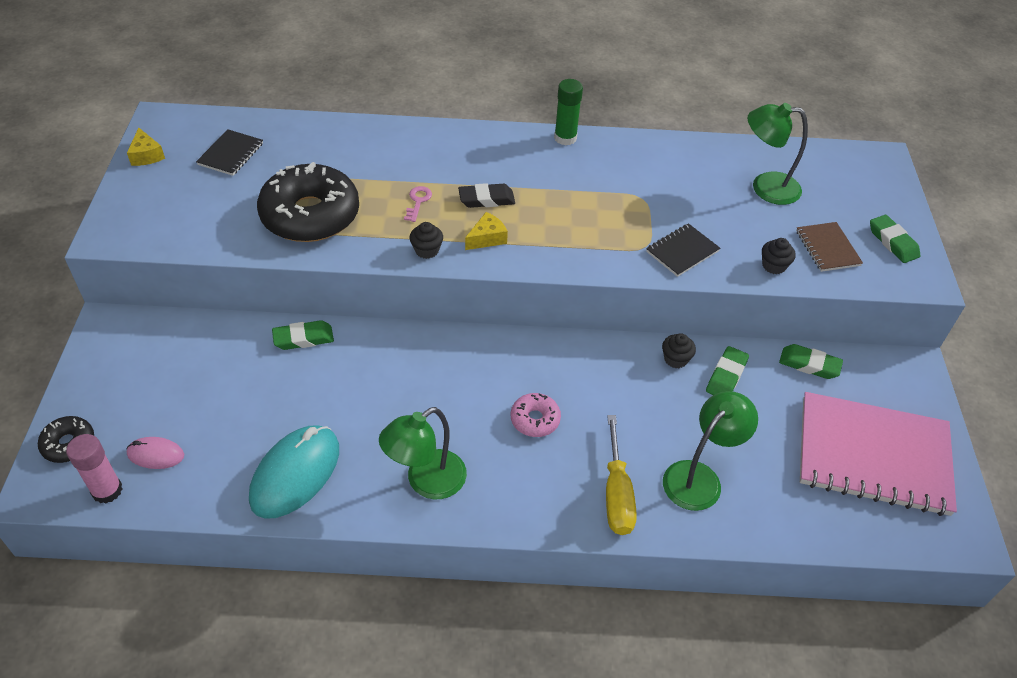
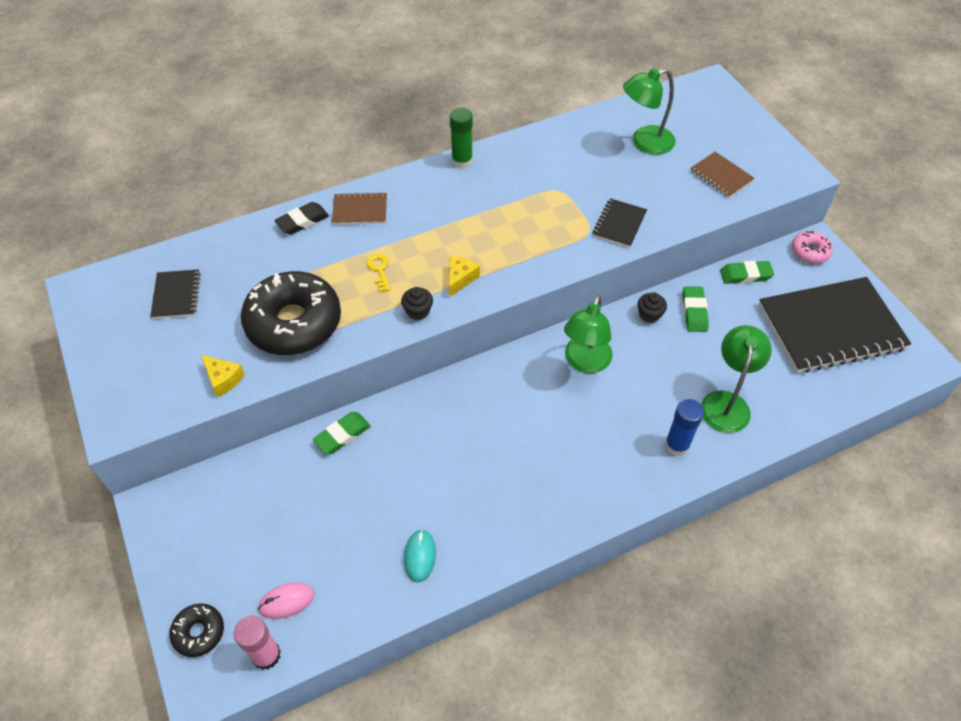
camera: 25 degrees left, 5 degrees up
(146, 155) = (94, 330): yellow cheese -> yellow cheese (223, 379)
(295, 474) = (420, 556): turquoise mouse -> turquoise mouse, size x0.51
(418, 201) = (379, 270): pink key -> yellow key
(426, 482) = (529, 509): green lamp -> green lamp (585, 362)
(438, 145) = (360, 210): none -> brown notebook
(486, 199) = (435, 243): black eraser -> black eraser (302, 221)
(535, 419) = (578, 415): pink donut -> pink donut (810, 252)
(616, 493) = (677, 445): yellow screwdriver -> blue glue stick
(773, 266) = (693, 207): black cupcake -> none
(873, 456) = (830, 327): pink notebook -> black notebook
(892, 242) = (762, 151): green eraser -> none

